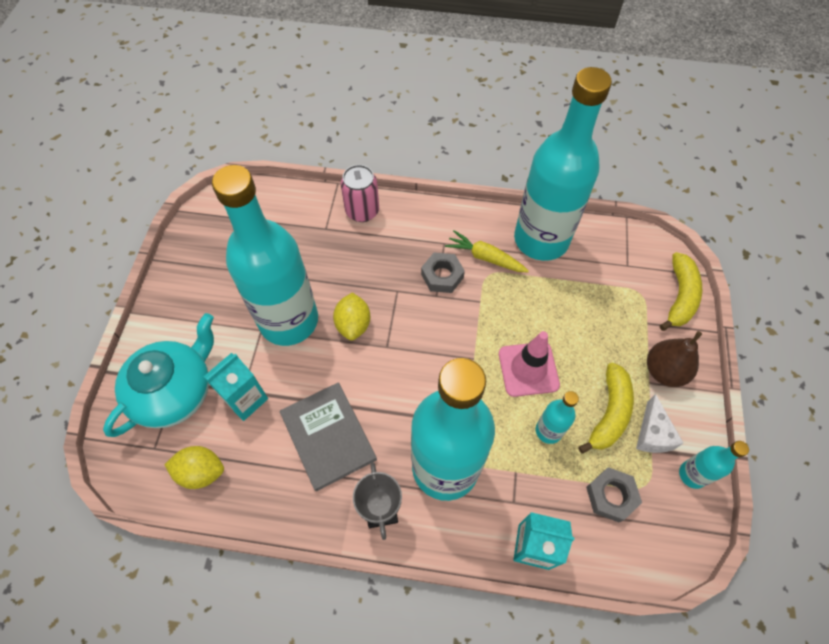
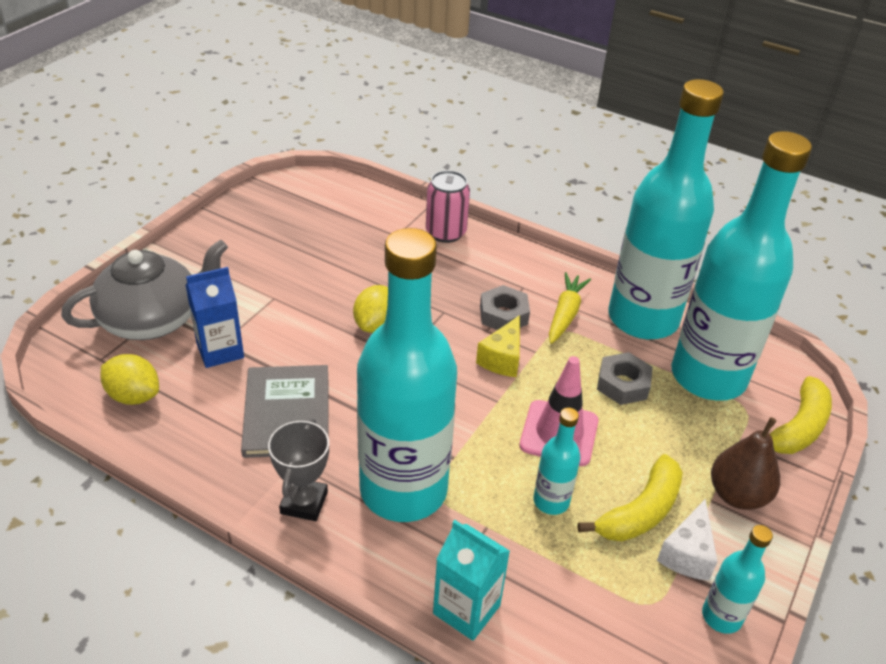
camera: 20 degrees right, 20 degrees down
(175, 391) = (153, 319): turquoise teapot -> grey teapot
(246, 399) = (220, 350): turquoise carton -> blue carton
(289, 320) = (308, 299): turquoise bottle -> turquoise bottle (708, 377)
(460, 318) = (502, 359): none -> yellow cheese
(485, 257) = (565, 314): yellow carrot -> yellow carrot turned 60 degrees clockwise
(611, 496) = (596, 597): grey nut -> grey nut (623, 384)

